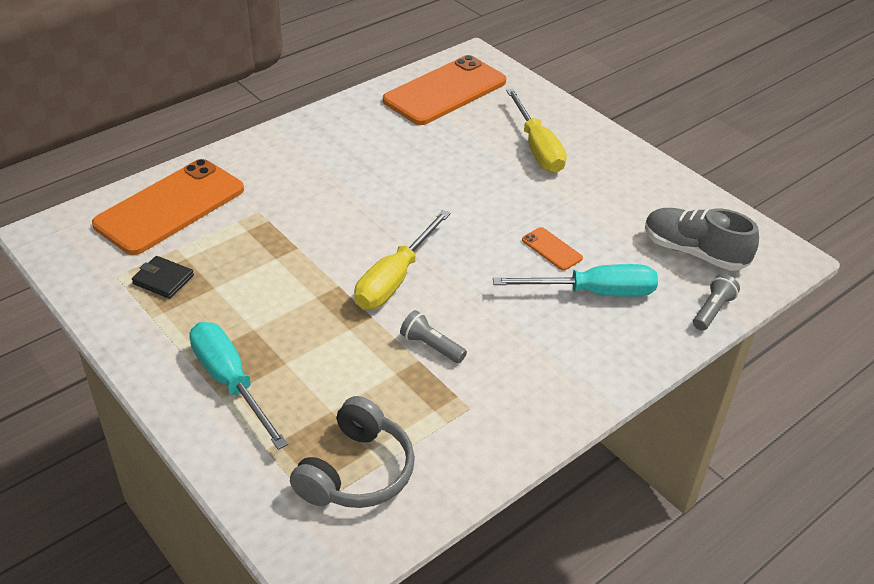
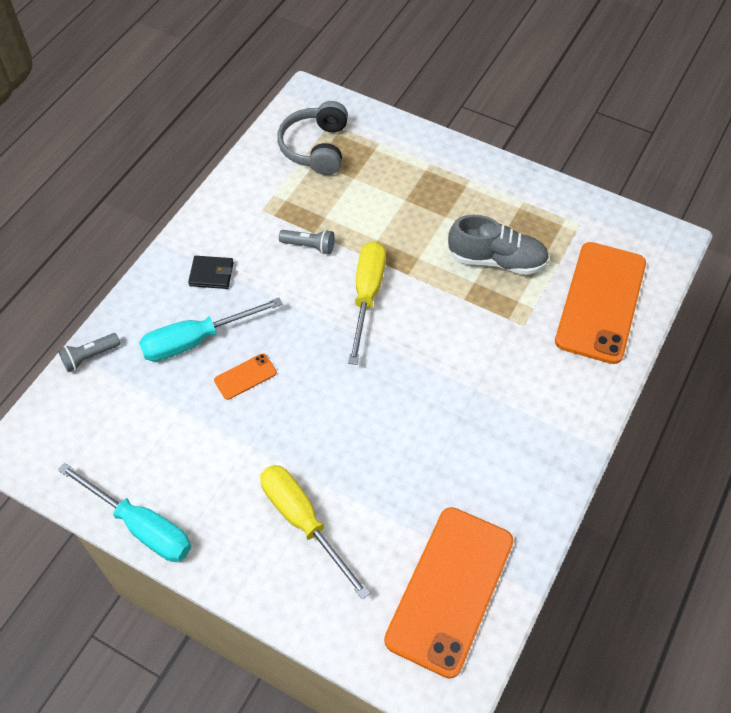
camera: 160 degrees right, 15 degrees up
(163, 279) = (543, 232): black wallet -> black wallet (211, 274)
(230, 382) = (432, 175): turquoise screwdriver -> turquoise screwdriver (141, 526)
(552, 249) = (245, 376): orange phone -> orange phone turned 60 degrees counterclockwise
(694, 252) = (110, 421): grey shoe -> grey shoe (496, 260)
(712, 311) = (90, 356): grey flashlight -> grey flashlight turned 45 degrees clockwise

